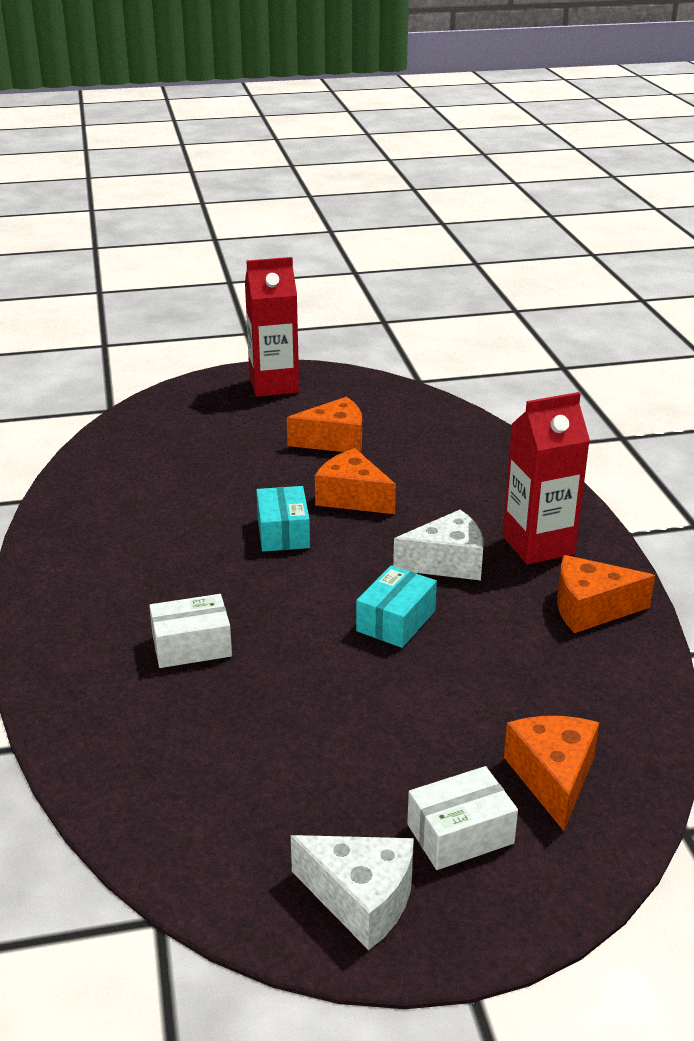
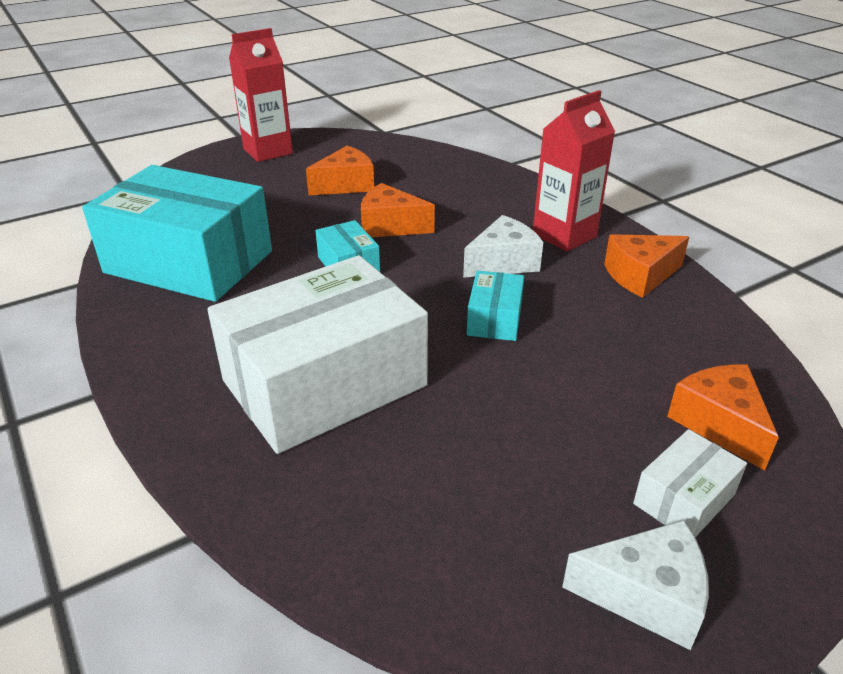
camera: 20 degrees left, 5 degrees up
(131, 498) = (189, 262): none -> turquoise box
(192, 646) = (324, 383): white box -> white box, size x2.31

